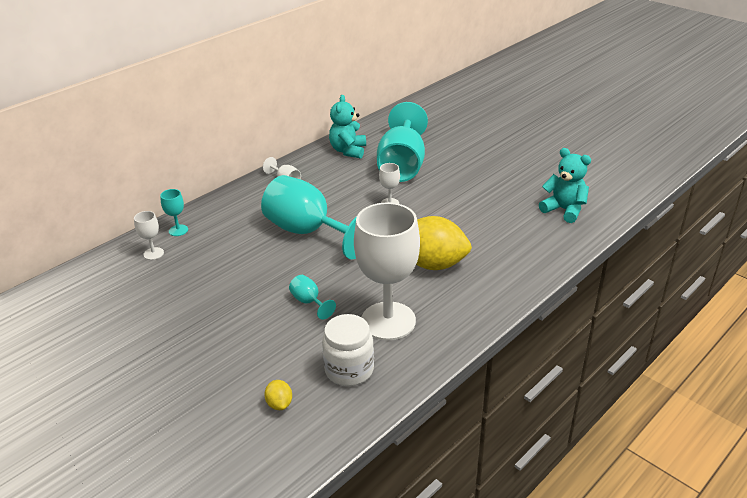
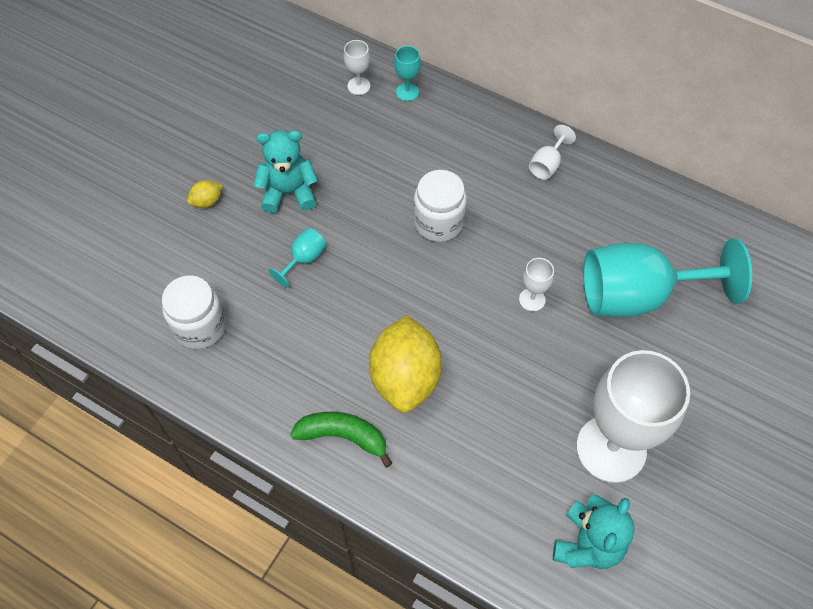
camera: 75 degrees right, 25 degrees up
(279, 404) = (145, 275): yellow lemon -> yellow lemon (207, 201)
(308, 232) = (438, 222): turquoise goblet -> white jar
(348, 151) = (654, 217): turquoise teddy bear -> turquoise teddy bear (289, 192)
(388, 321) = (285, 348): white goblet -> white goblet (611, 449)
(472, 299) = (343, 436): none -> green banana

